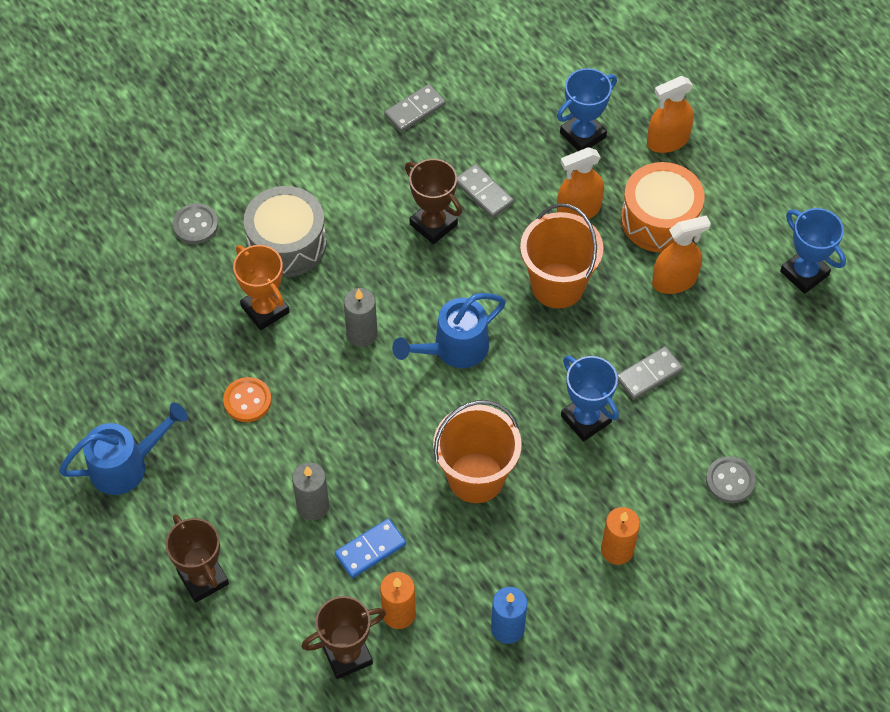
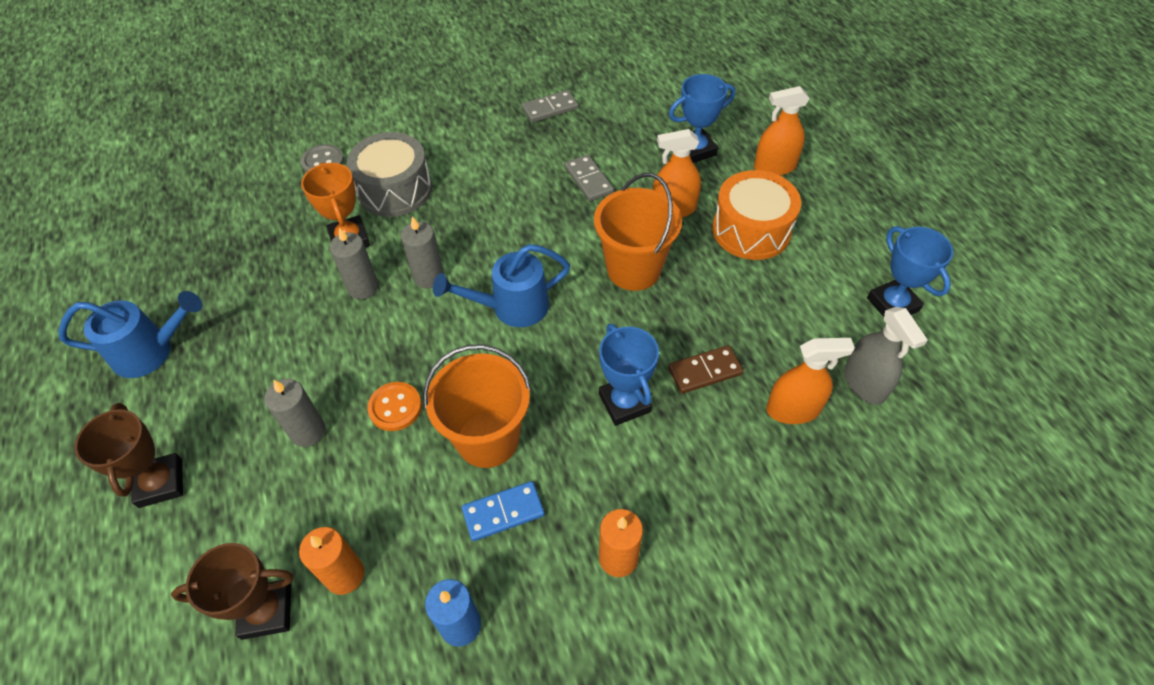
camera: 15 degrees right, 5 degrees down
(247, 400) = (294, 315): orange button -> orange button (395, 407)
(302, 358) = (363, 288): none -> grey candle
(370, 549) = (346, 492): blue domino -> blue domino (503, 512)
(433, 224) = (533, 197): brown trophy -> none
(649, 375) = (705, 371): grey domino -> brown domino
(674, 281) = (753, 286): orange spray bottle -> orange spray bottle (793, 409)
(730, 481) = (770, 506): grey button -> none
(790, 356) = (864, 383): none -> grey spray bottle

